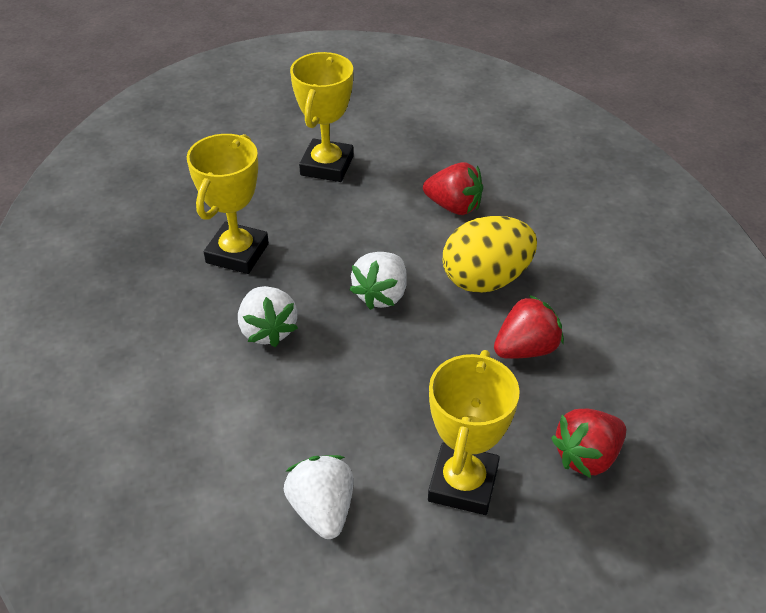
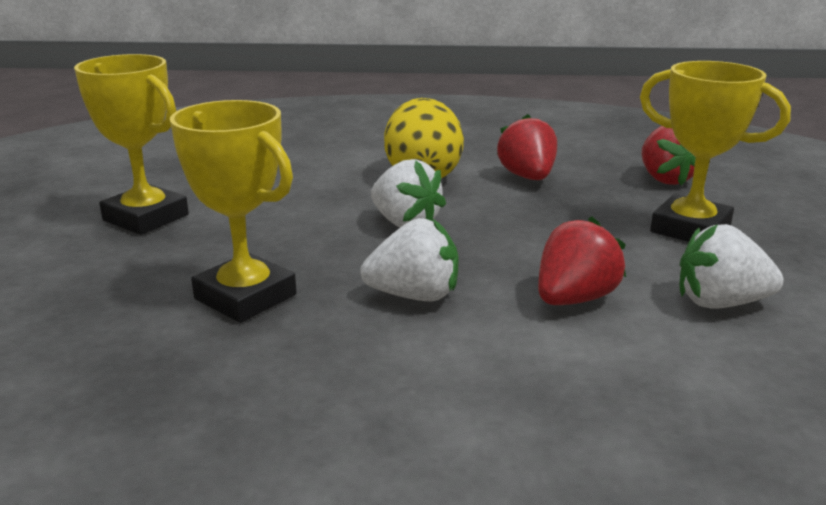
camera: 70 degrees left, 20 degrees down
(454, 206) = (302, 171): red strawberry -> red strawberry (574, 299)

